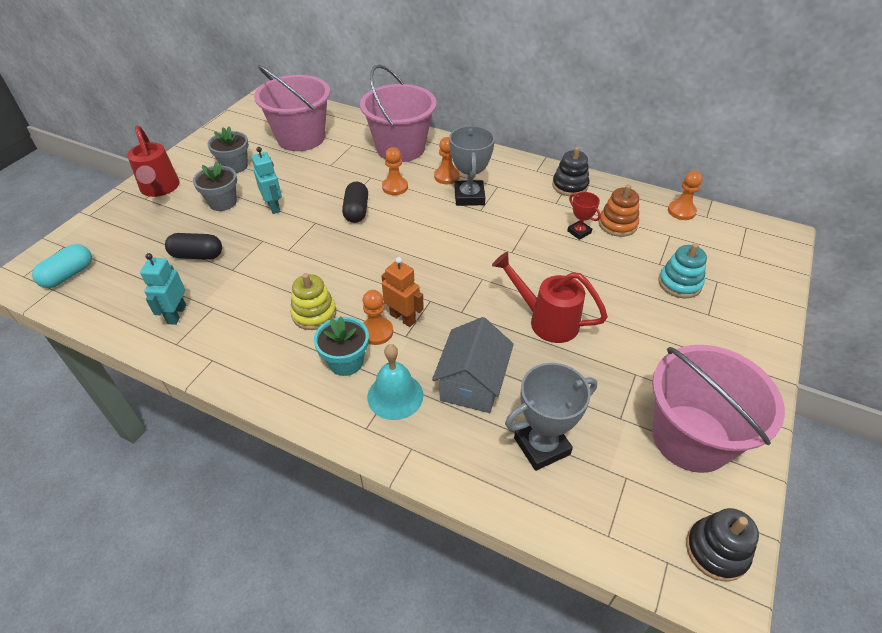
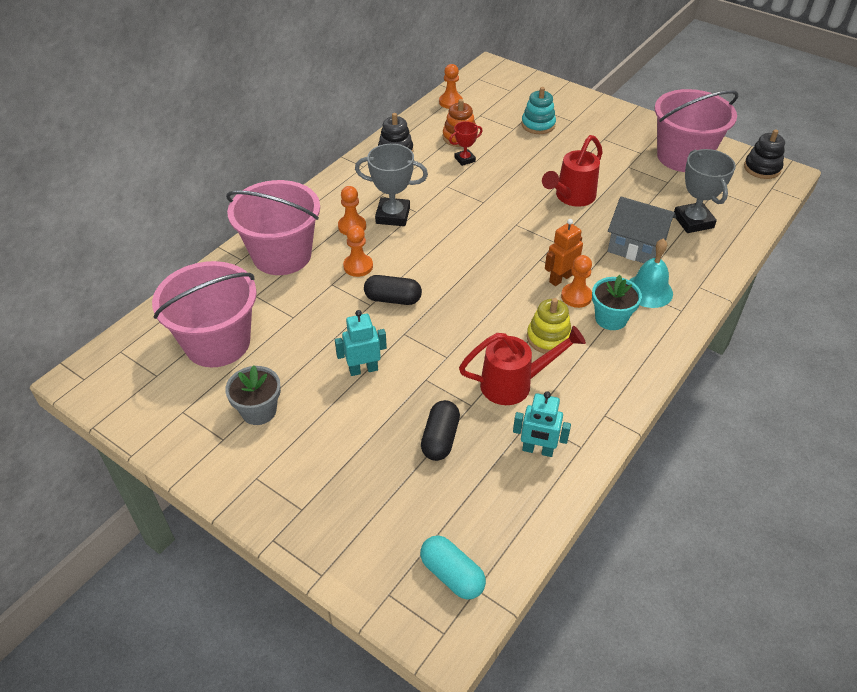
camera: 80 degrees left, 0 degrees up
(160, 189) = (285, 493): red watering can -> red watering can (515, 384)
(222, 202) = (339, 420): grey flower pot -> none

